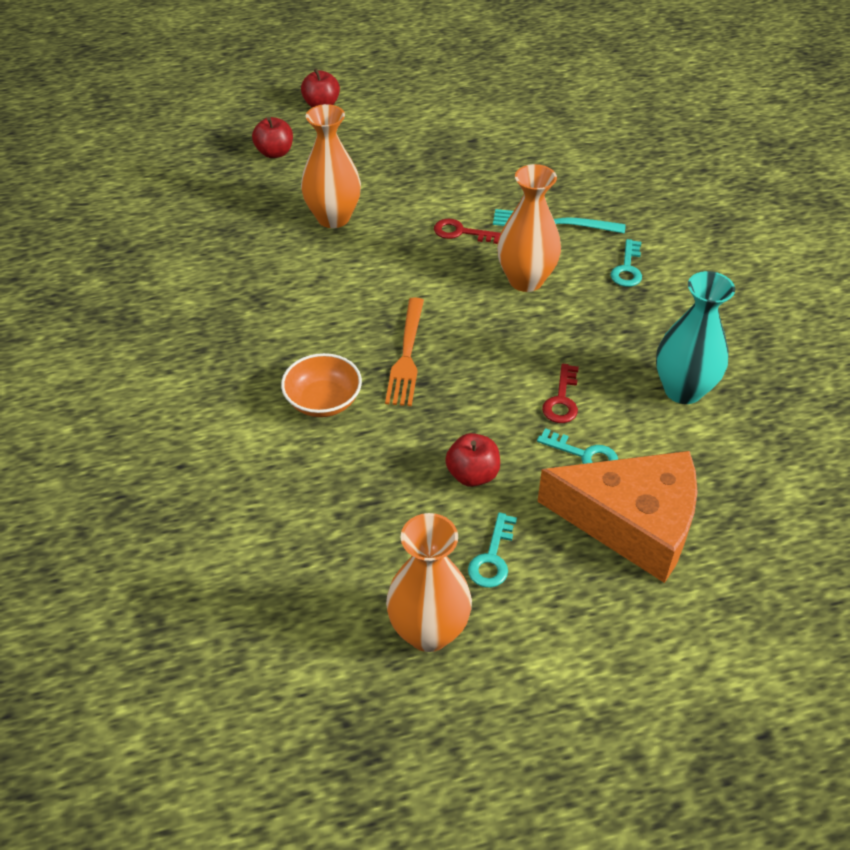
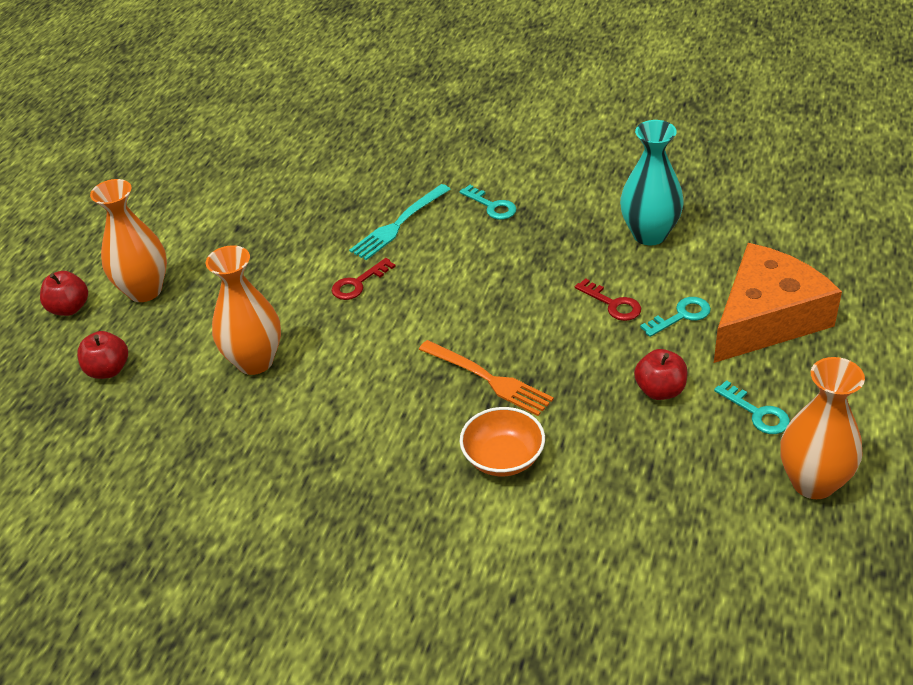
camera: 55 degrees left, 5 degrees down
(526, 280) = (455, 268): orange vase -> orange vase (145, 290)

